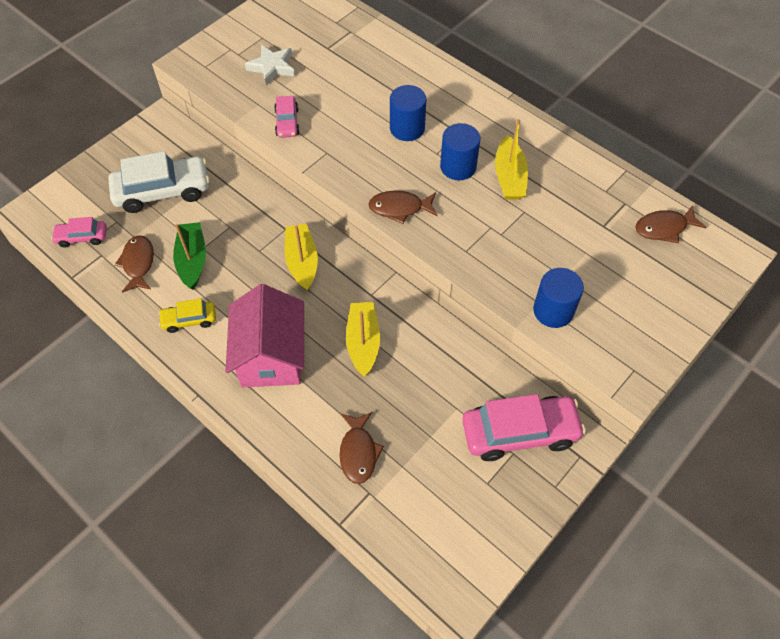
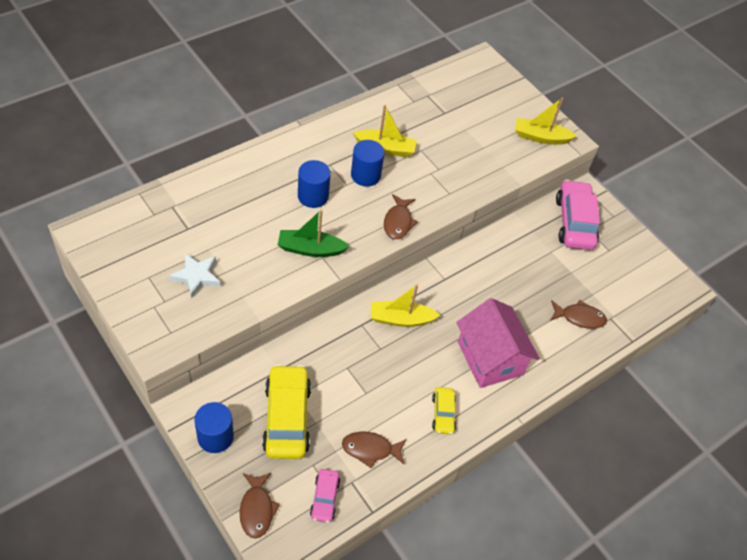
camera: 85 degrees left, 5 degrees down
(163, 191) = (287, 418): white car -> yellow car
(192, 260) = (378, 403): green boat -> green boat (310, 249)
(271, 356) = (490, 358): pink house -> pink house turned 60 degrees clockwise
(287, 122) = (275, 278): pink car -> none
(363, 342) = (488, 294): yellow boat -> yellow boat (540, 137)
(553, 311) = (511, 161): blue cylinder -> blue cylinder (215, 437)
(664, 228) = (454, 84): brown fish -> brown fish (257, 509)

